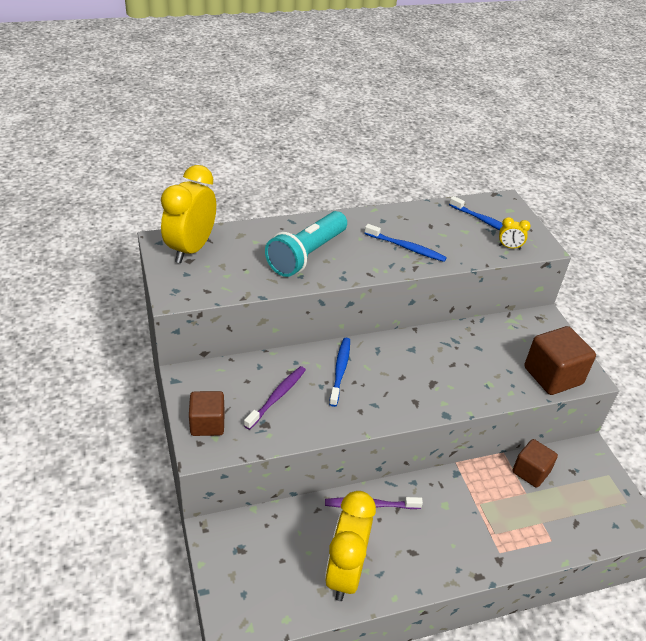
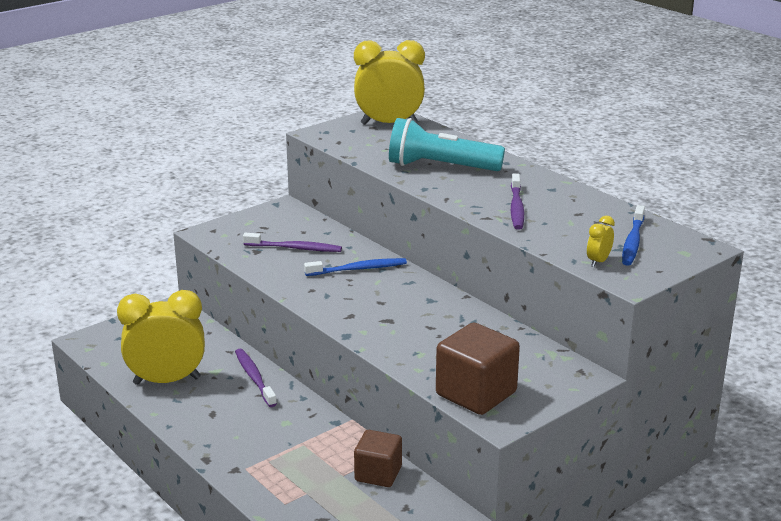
camera: 70 degrees right, 15 degrees down
(207, 424) = (237, 228): brown cube -> none
(406, 247) = (516, 207): blue toothbrush -> purple toothbrush
(509, 247) = (598, 262): yellow clock -> yellow clock turned 45 degrees clockwise

